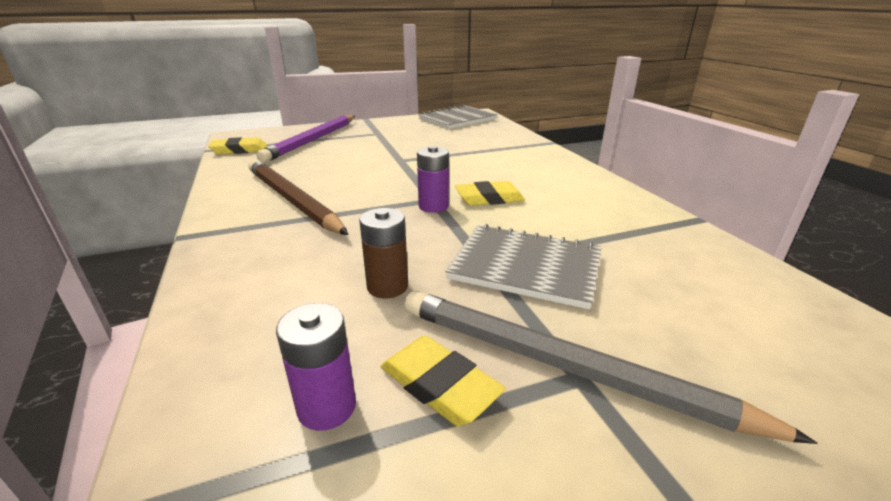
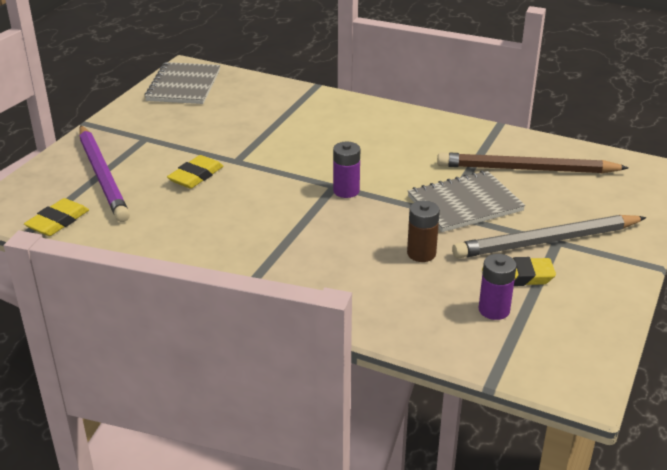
camera: 45 degrees left, 5 degrees up
(292, 200) = (240, 238): brown pencil -> brown pencil (526, 169)
(489, 198) = (368, 166): yellow eraser -> yellow eraser (196, 176)

